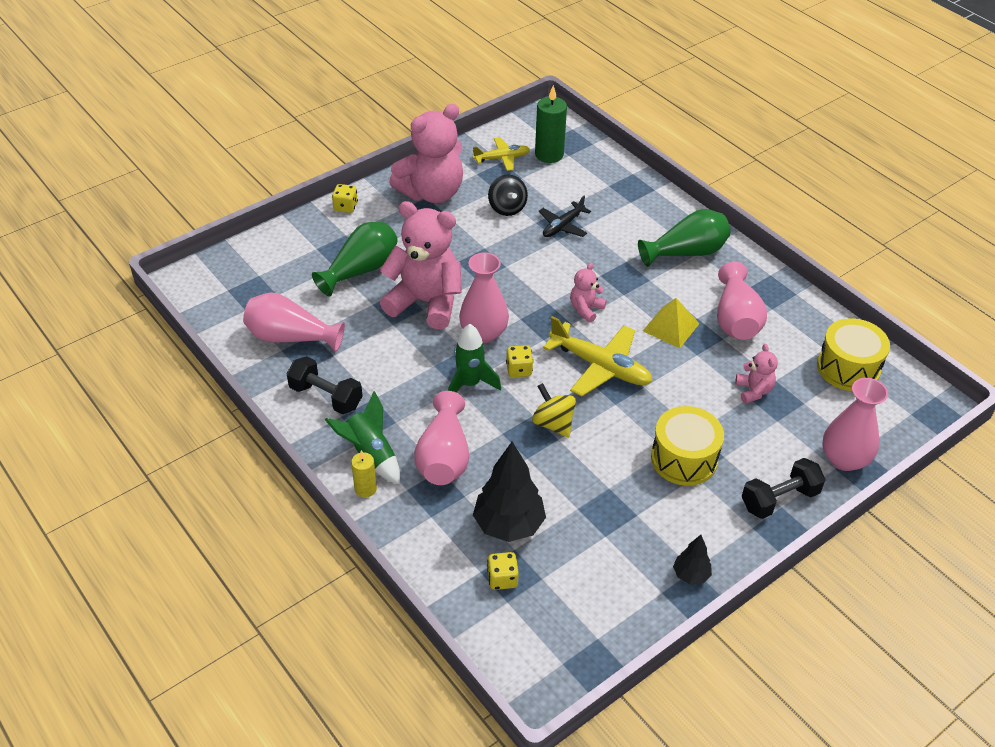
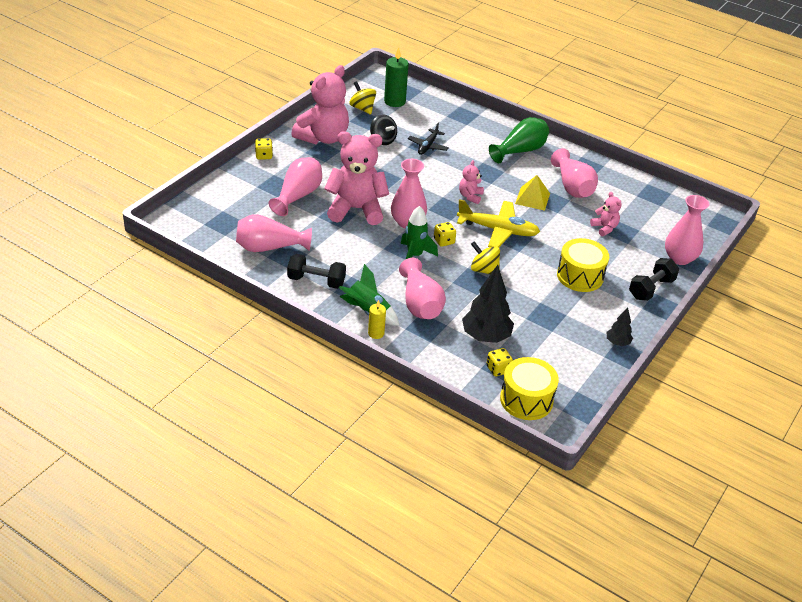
camera: 20 degrees left, 5 degrees down
(361, 270) = (298, 196): green vase -> pink vase
(502, 158) = (362, 108): yellow plane -> yellow spinning top
(848, 368) = (657, 204): yellow drum -> yellow drum (526, 400)

